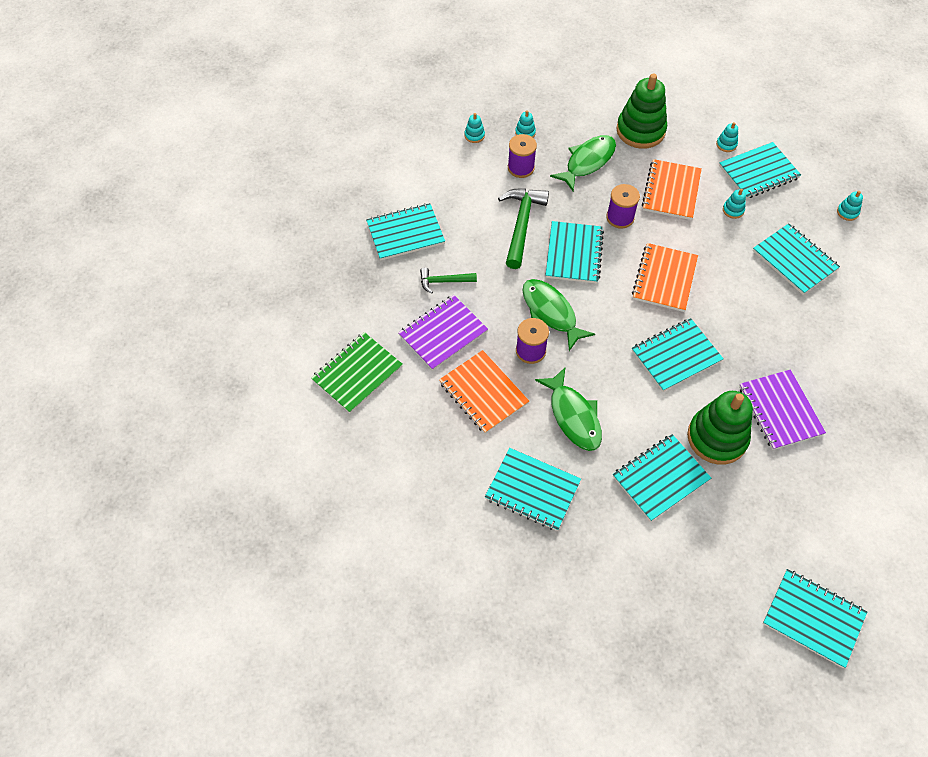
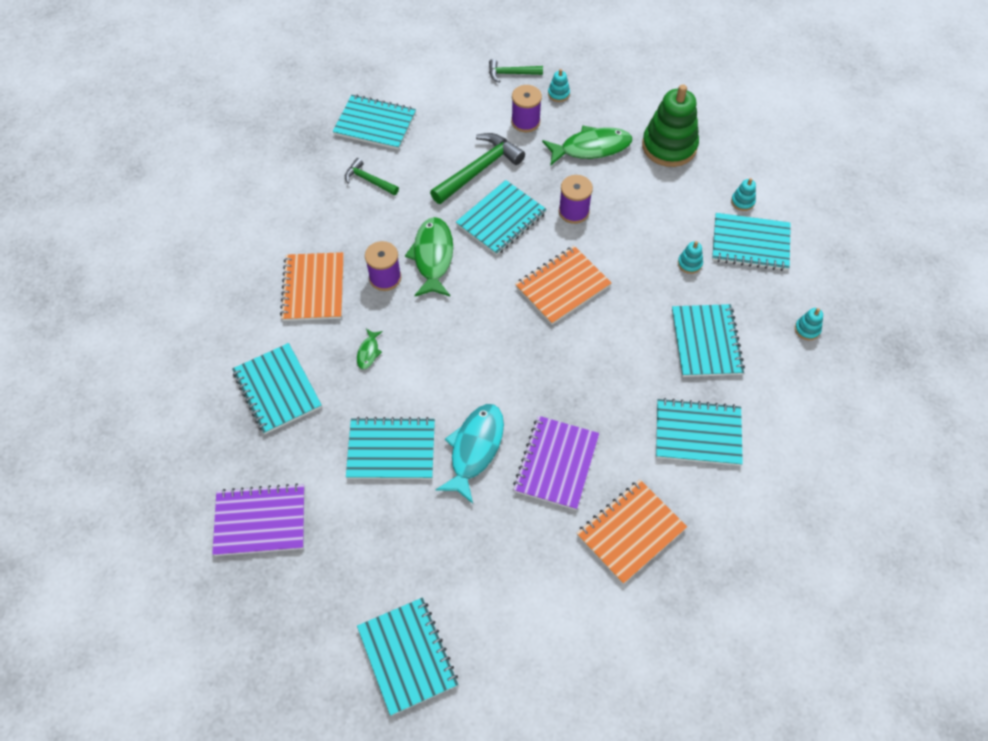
camera: 35 degrees right, 0 degrees up
(357, 374) = (231, 213): green notebook -> none
(443, 334) = (327, 222): purple notebook -> purple notebook (260, 521)
(474, 135) = (511, 73): turquoise stacking toy -> green hammer
(573, 416) = (368, 352): green fish -> green fish, size x0.47
(671, 191) = (645, 214): orange notebook -> orange notebook (630, 532)
(676, 356) = (507, 358): turquoise notebook -> turquoise notebook (697, 433)
(717, 437) = (475, 449): green stacking toy -> turquoise fish

